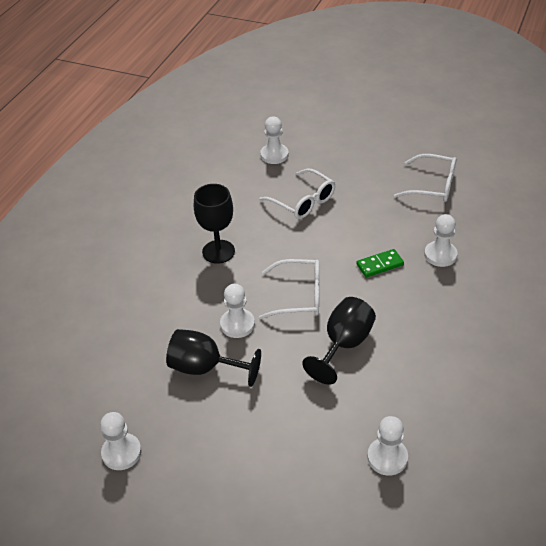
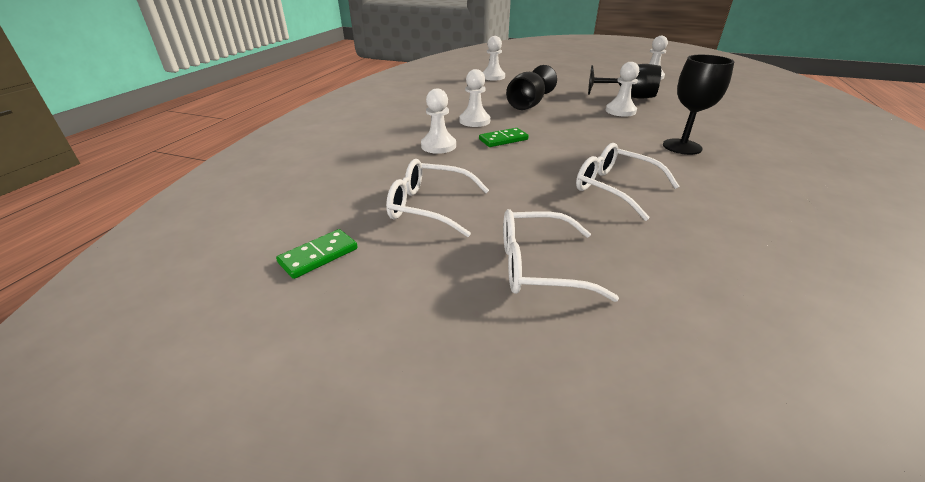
camera: 175 degrees right, 10 degrees down
(274, 155) = (710, 252): white pawn -> white pawn (474, 121)
(299, 296) = (576, 123): white glasses -> white glasses (539, 266)
(485, 153) = (318, 256): none -> green domino

